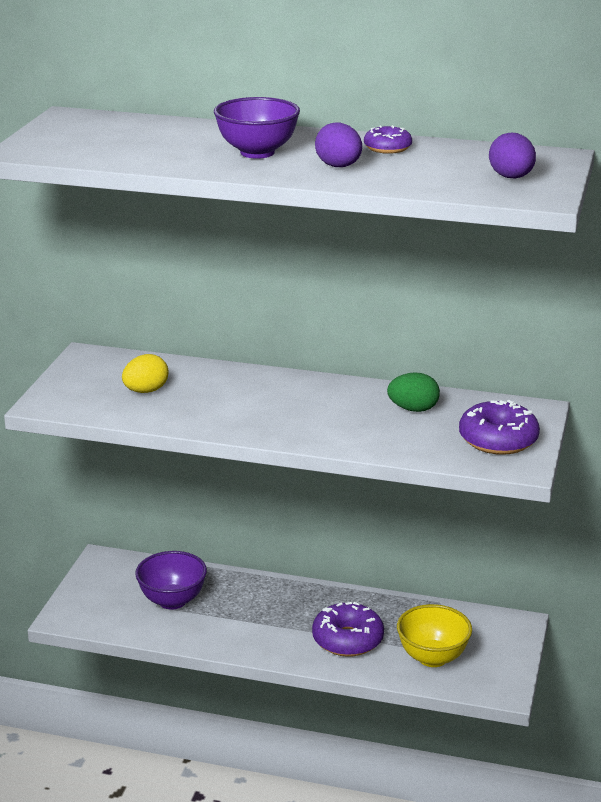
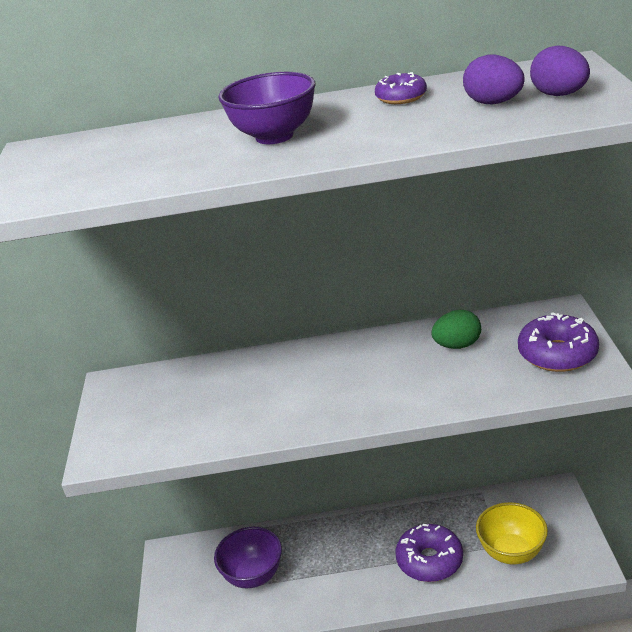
camera: 15 degrees left, 5 degrees up
(146, 391) = (193, 406): yellow egg -> none
(339, 166) = (375, 129): purple egg -> purple egg (493, 103)

